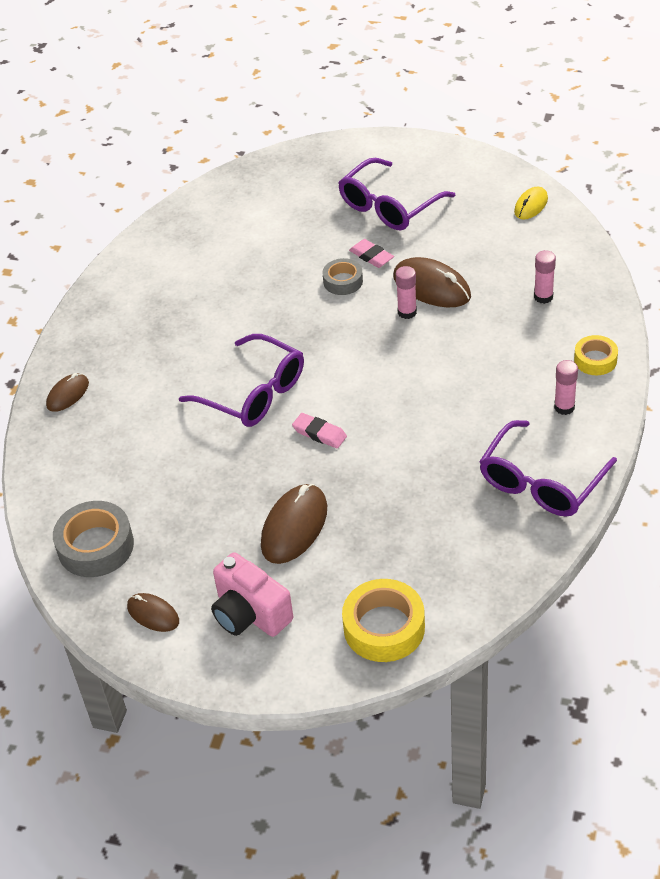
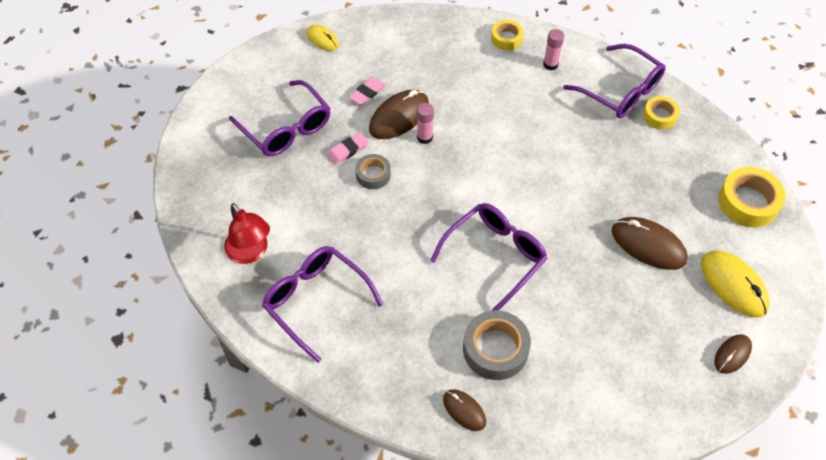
camera: 85 degrees left, 10 degrees up
(95, 546) = (656, 395): grey tape -> grey tape (495, 349)
(178, 270) = (315, 301): none -> purple glasses
(226, 216) = (250, 252): none -> red lamp
(250, 614) = (733, 285): pink camera -> yellow mouse
(319, 433) = (551, 215): pink eraser -> pink eraser (367, 93)
(509, 526) = (659, 116): none -> yellow tape
(543, 297) = (431, 53): pink glue stick -> none

